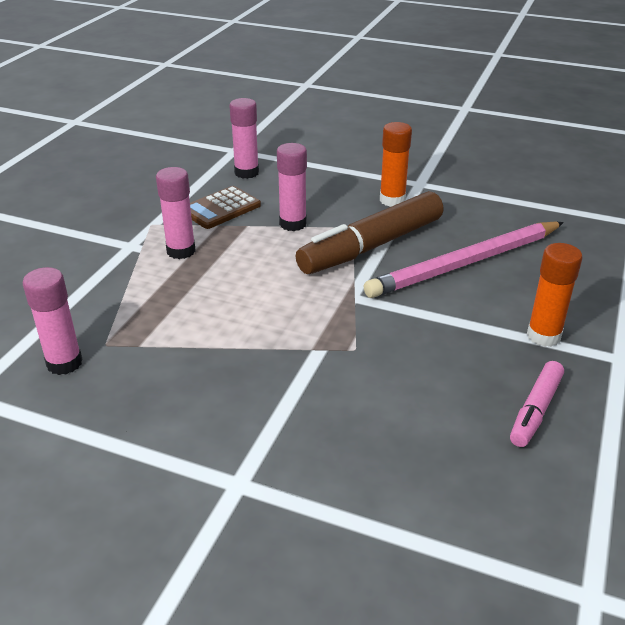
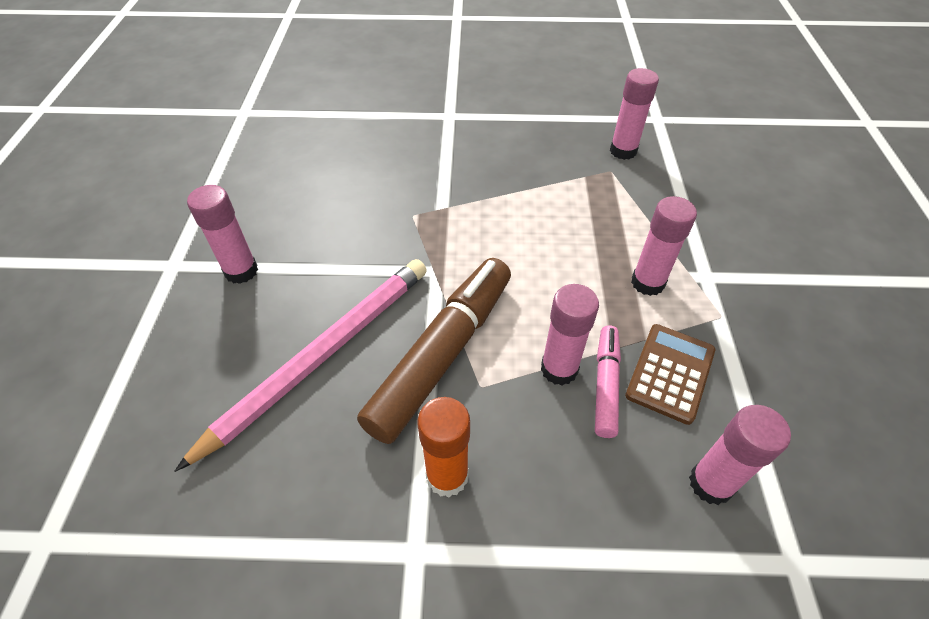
camera: 160 degrees right, 15 degrees up
(535, 410) = (260, 199): pink marker -> pink marker (605, 384)
(543, 336) = (241, 271): orange glue stick -> pink glue stick

